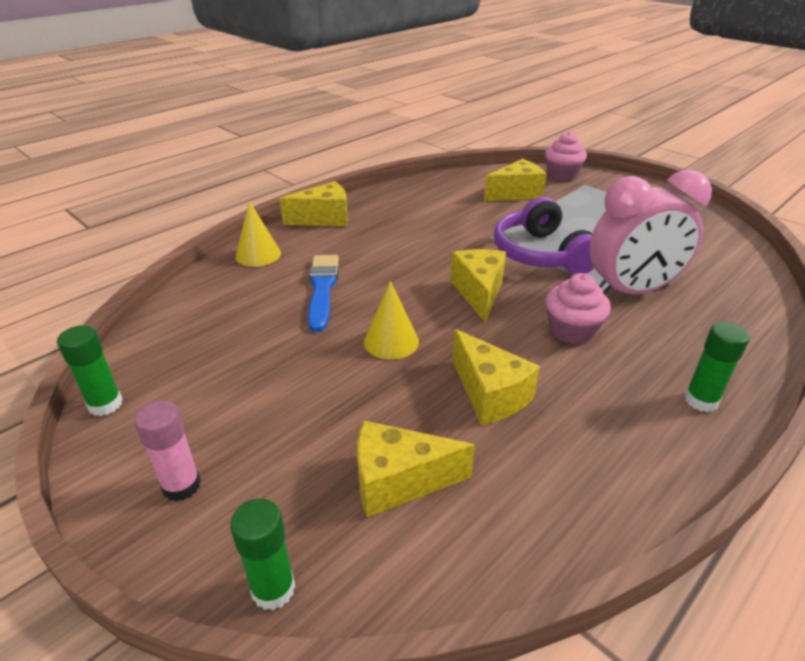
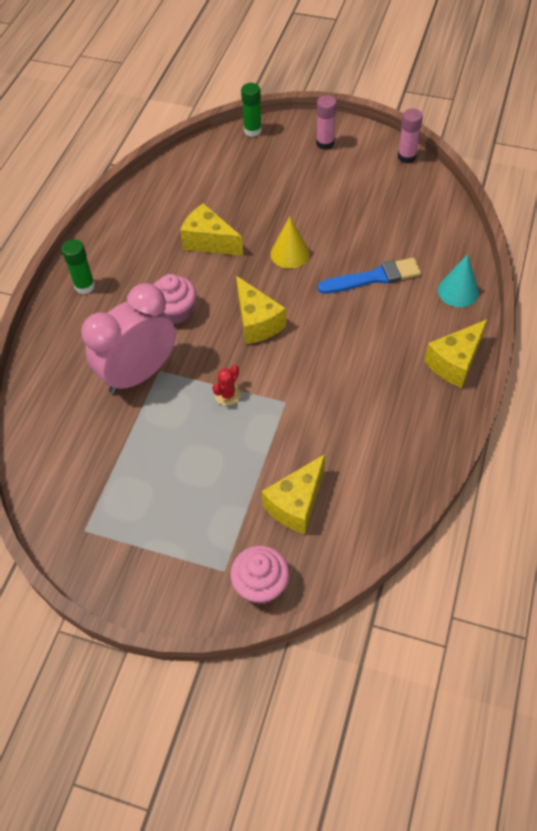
camera: 155 degrees right, 20 degrees up
(105, 404) = (406, 157): green glue stick -> pink glue stick
(258, 255) = (458, 291): yellow cone -> turquoise cone
(322, 289) = (373, 278): blue brush -> blue brush turned 75 degrees counterclockwise
(398, 481) = (230, 181): yellow cheese -> none
(541, 254) = (227, 394): purple headphones -> red cactus

